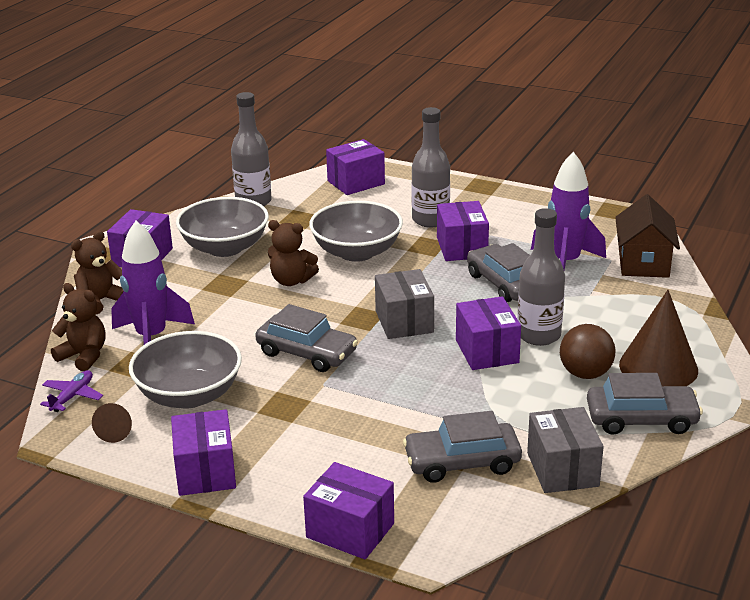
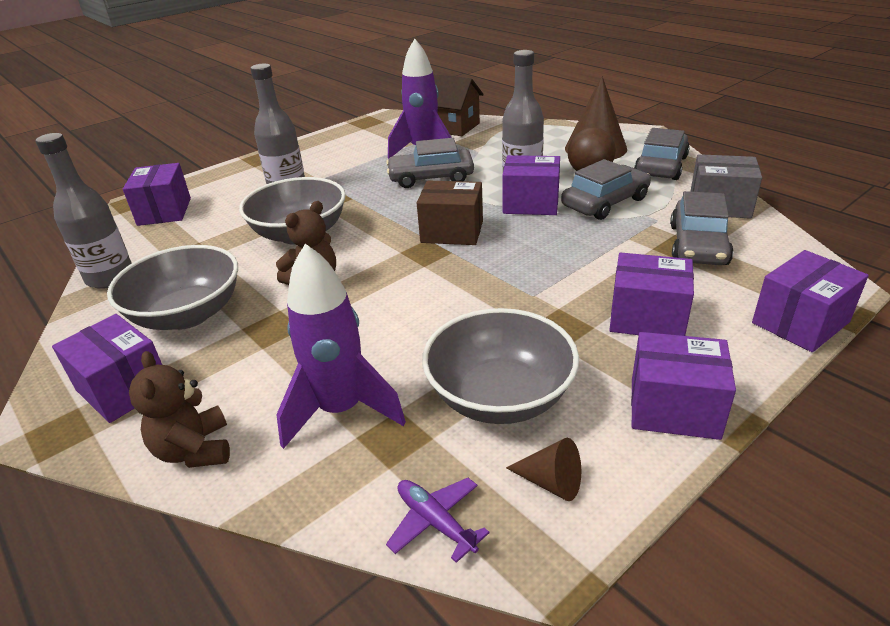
camera: 65 degrees left, 5 degrees up
(84, 356) = (332, 492): brown teddy bear -> none
(307, 353) = (466, 295): grey car -> grey car (605, 202)
(404, 322) = (452, 232): grey box -> brown box
(462, 247) = (352, 184): purple box -> purple box (647, 318)

